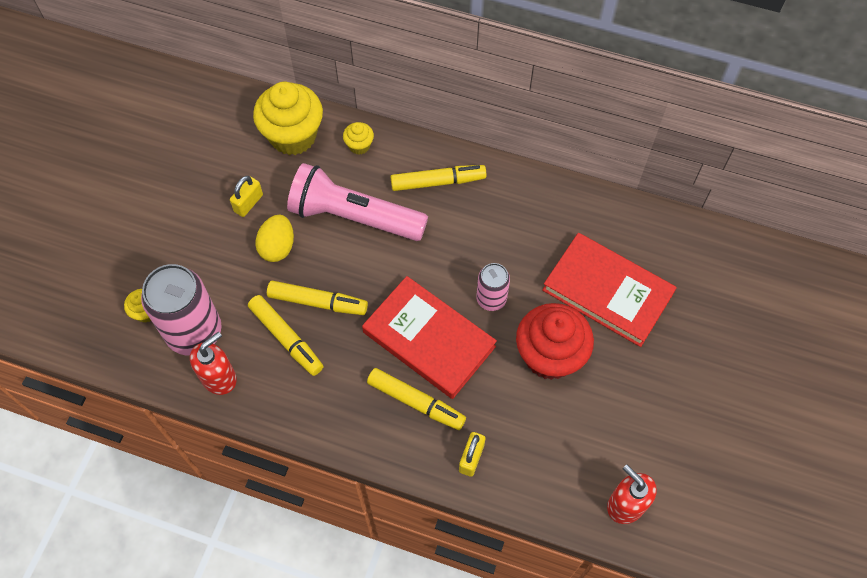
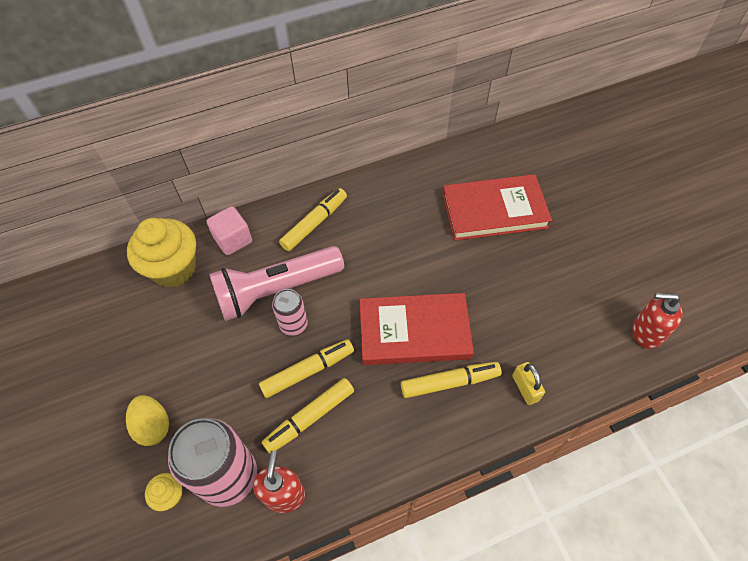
camera: 40 degrees left, 5 degrees down
(248, 203) = (182, 342): yellow padlock -> none
(277, 247) = (237, 356): yellow egg -> yellow egg (153, 426)
(286, 338) = (309, 418): yellow marker -> yellow marker turned 135 degrees clockwise
(359, 146) = (233, 239): yellow cupcake -> pink cube
(491, 299) = (428, 271): pink can -> pink can (293, 324)
(550, 356) = (502, 277): red cupcake -> none

